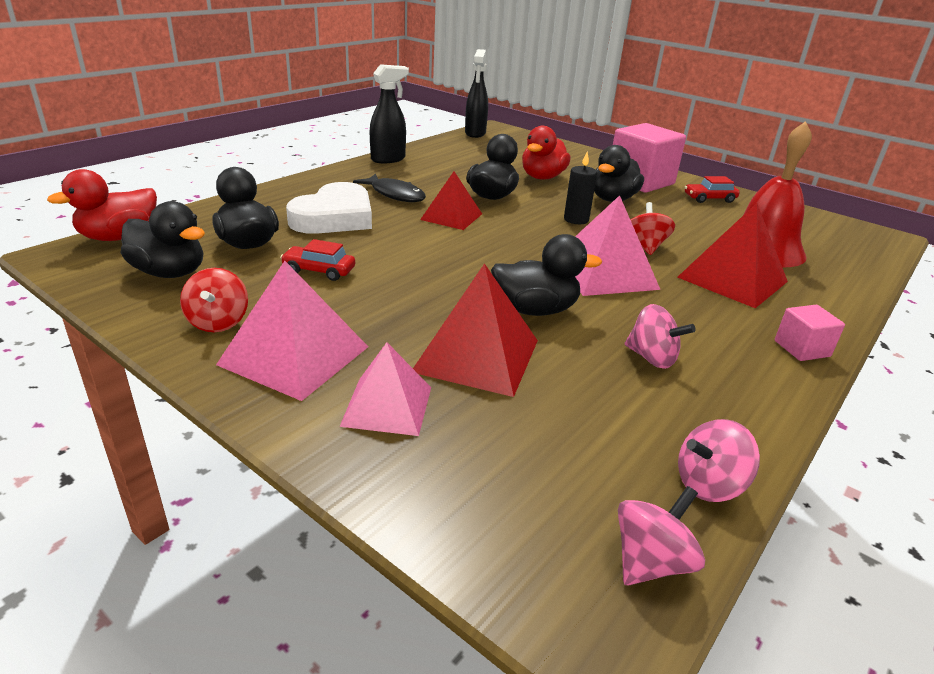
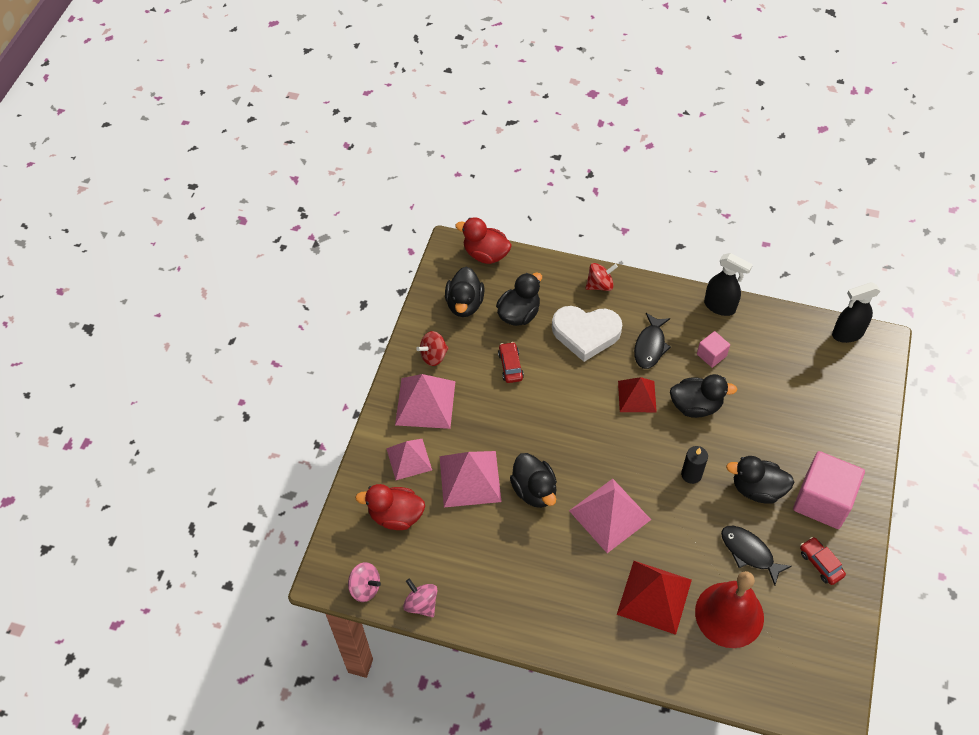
camera: 70 degrees right, 25 degrees up
(476, 355) = (470, 478): red pyramid -> pink pyramid
(542, 177) = (768, 425): red duck -> red duck (396, 516)
(645, 246) = (673, 531): red spinning top -> red spinning top (600, 285)
(652, 358) = (516, 563): pink spinning top -> none
(687, 221) = (749, 552): none -> black fish
(802, 348) = (576, 644): pink cube -> pink cube (711, 355)

